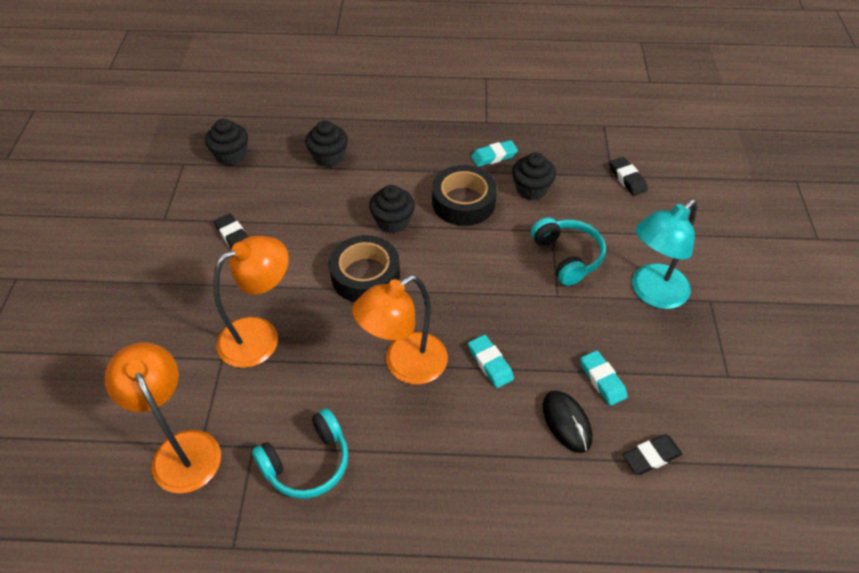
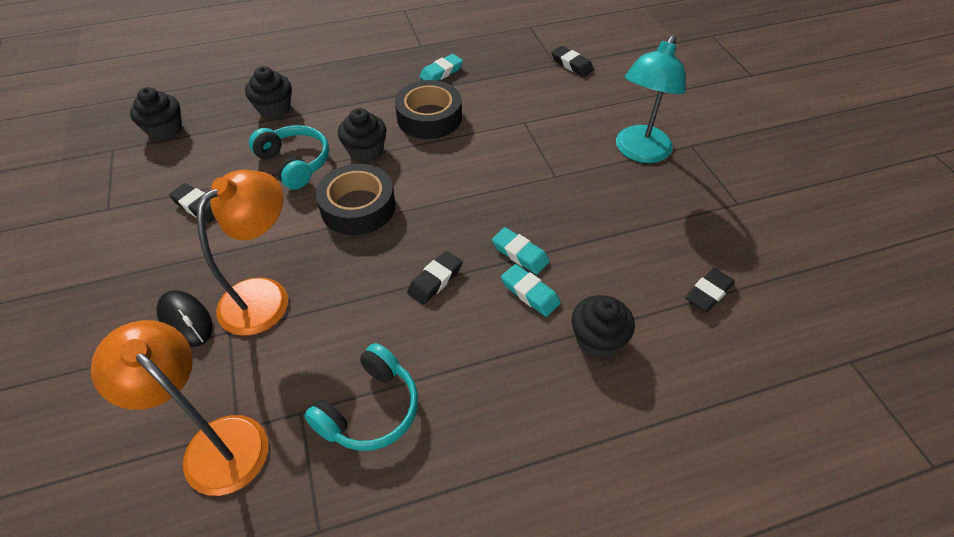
camera: 20 degrees left, 0 degrees up
(405, 365) = (435, 280): orange lamp -> black eraser
(531, 189) = (489, 92): black cupcake -> black cupcake (597, 339)
(566, 422) = (617, 286): black mouse -> black mouse (186, 320)
(567, 256) = (549, 140): turquoise headphones -> turquoise headphones (295, 163)
(602, 380) = (632, 238): turquoise eraser -> turquoise eraser (530, 293)

